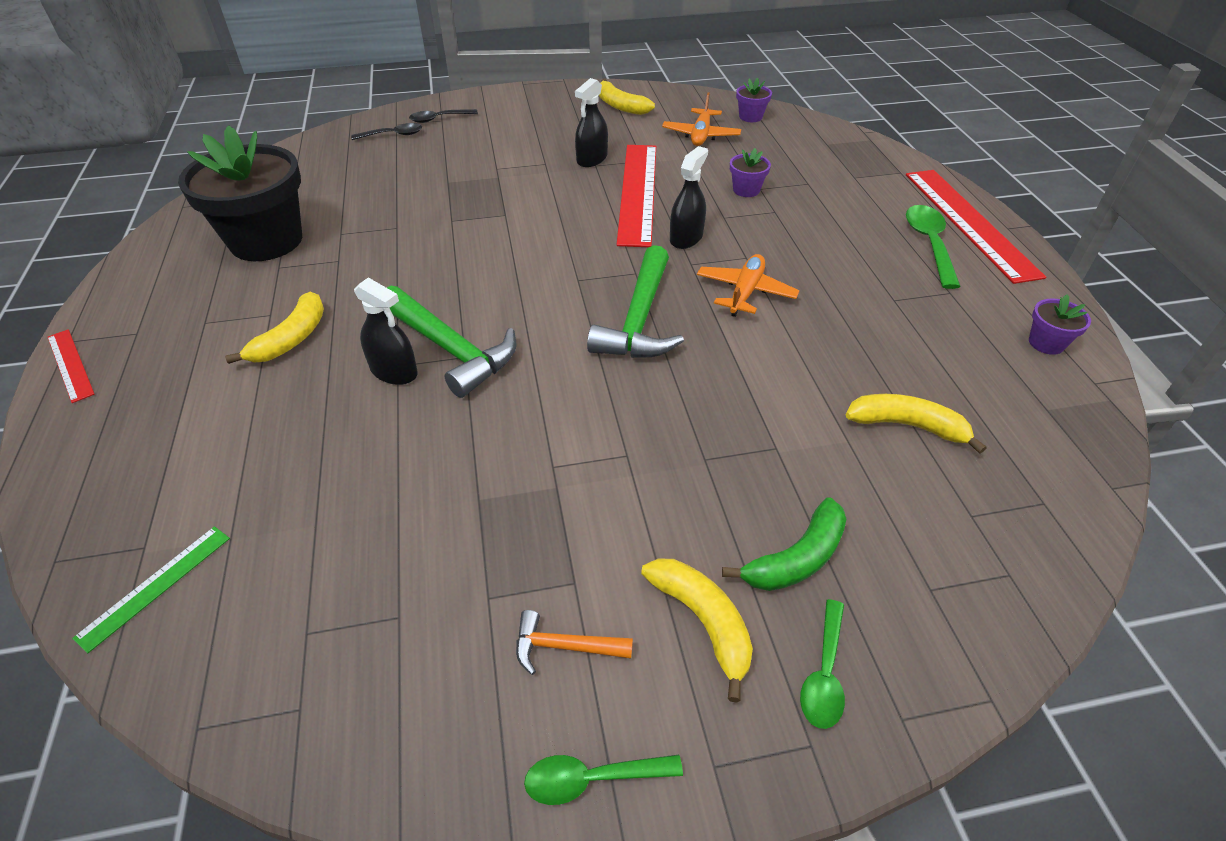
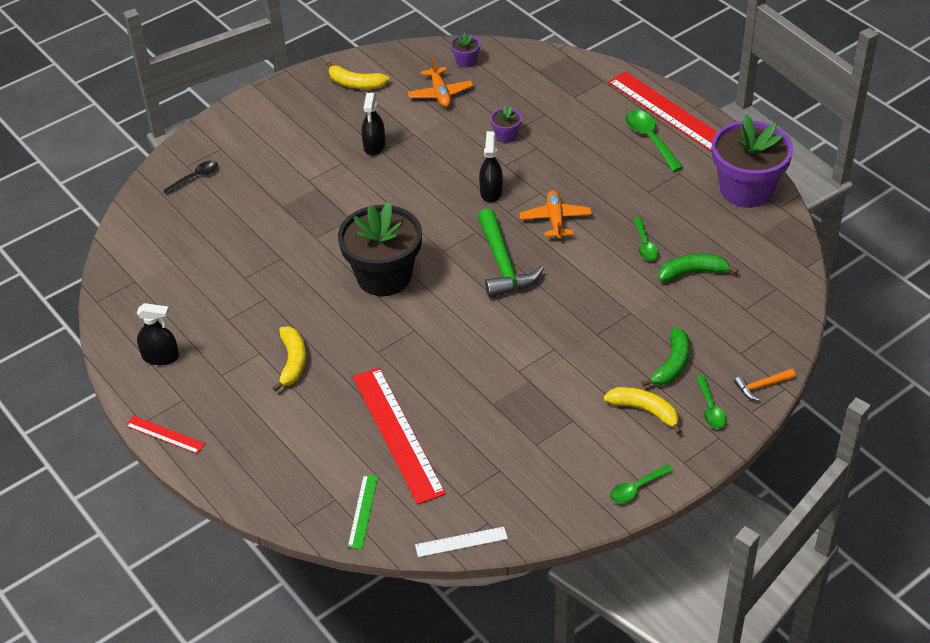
camera: 25 degrees left, 0 degrees up
(228, 725) = (461, 542): none -> white ruler
(266, 241) = (196, 303): black flower pot -> black flower pot (384, 276)
(394, 371) = (379, 356): black spray bottle -> black spray bottle (160, 357)
(439, 119) = (217, 148): black spoon -> none
(451, 349) = (402, 328): green hammer -> none
(564, 646) = (588, 448): orange hammer -> orange hammer (761, 386)
(638, 192) = (431, 165): red ruler -> red ruler (397, 434)
(852, 363) = (645, 245): none -> green spoon
(907, 426) = (692, 272): yellow banana -> green banana
(1046, 343) = (746, 190): purple flower pot -> purple flower pot, size x2.41

